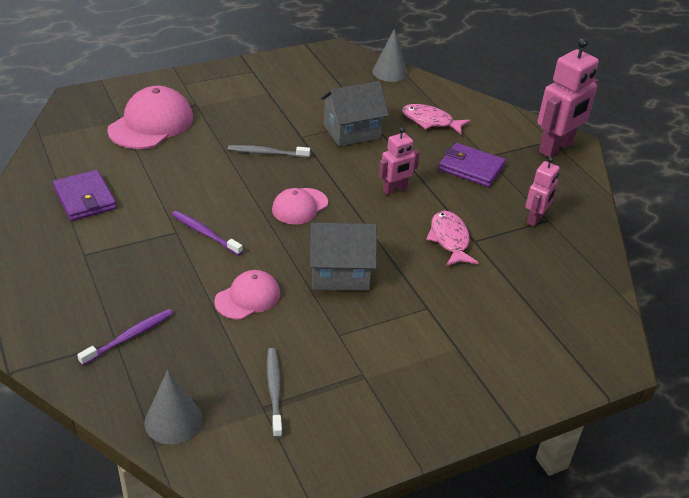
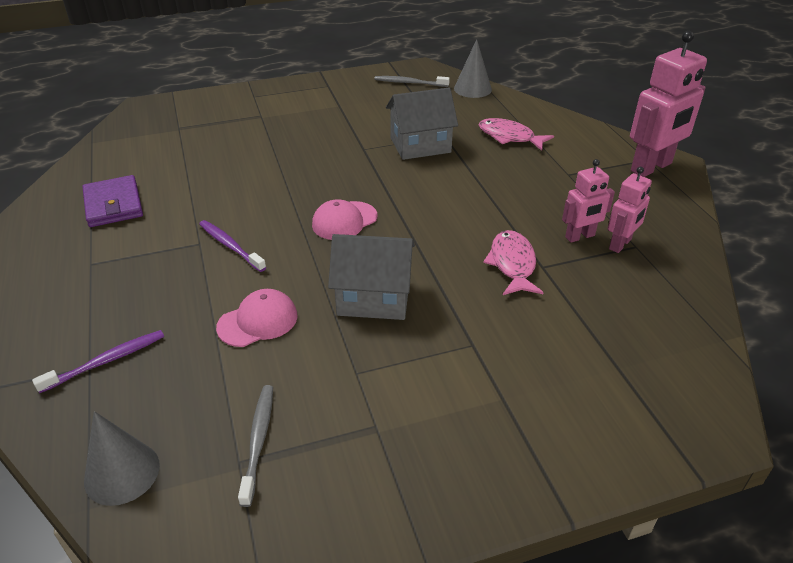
camera: 10 degrees right, 0 degrees up
(151, 124) = (208, 133): pink cap -> none
(266, 153) = (321, 164): grey toothbrush -> grey toothbrush (409, 83)
(395, 189) = (457, 206): pink robot -> pink robot (580, 236)
(471, 168) = (549, 186): purple wallet -> none

